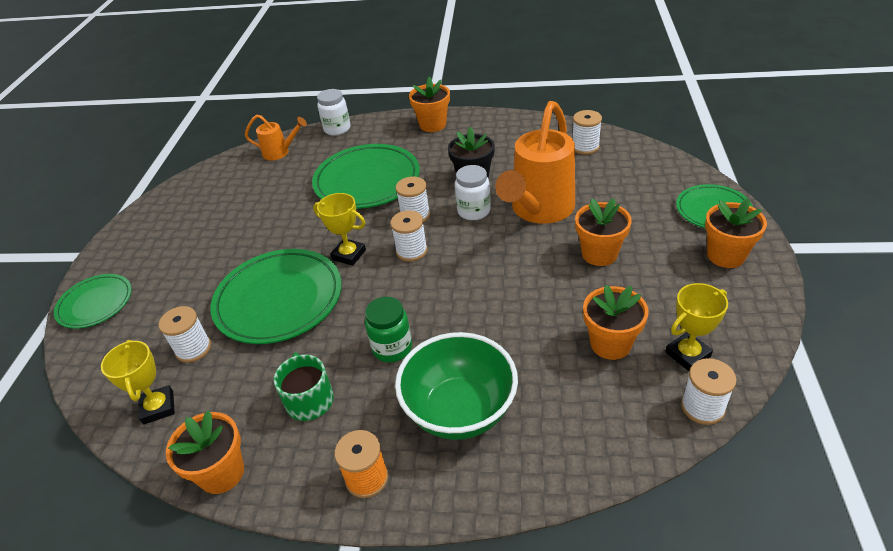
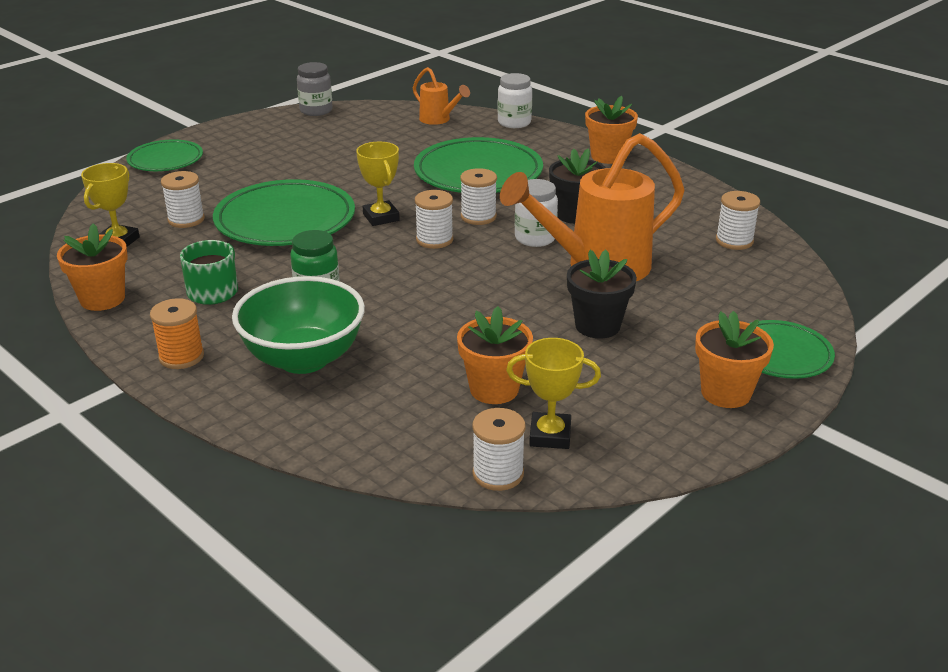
camera: 35 degrees right, 10 degrees down
(172, 191) = (316, 111): none -> grey jar
(599, 254) = (597, 326): orange flower pot -> black flower pot

